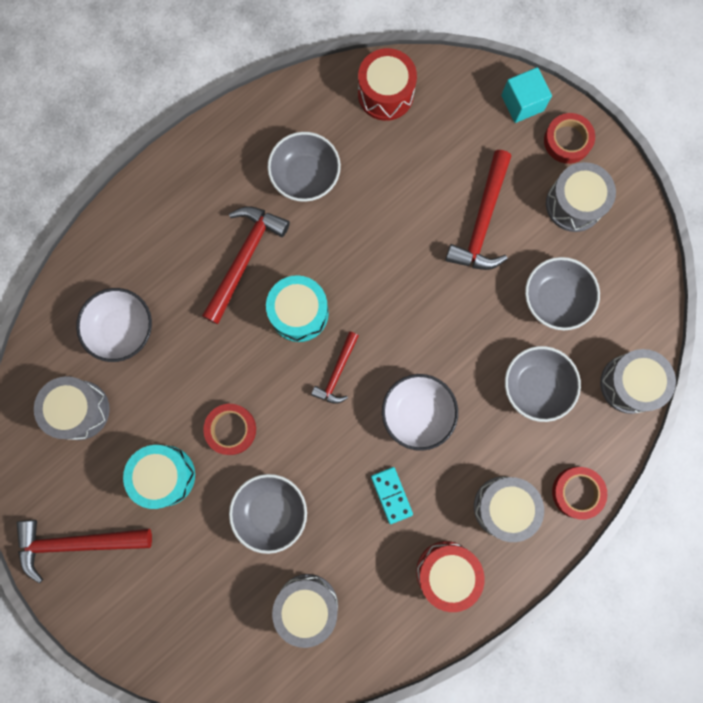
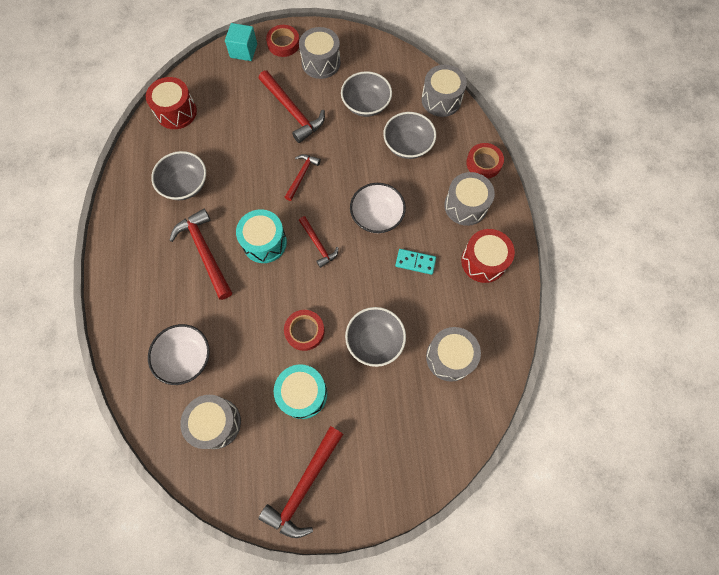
camera: 55 degrees left, 10 degrees down
(407, 293) = (301, 175): none -> red hammer

